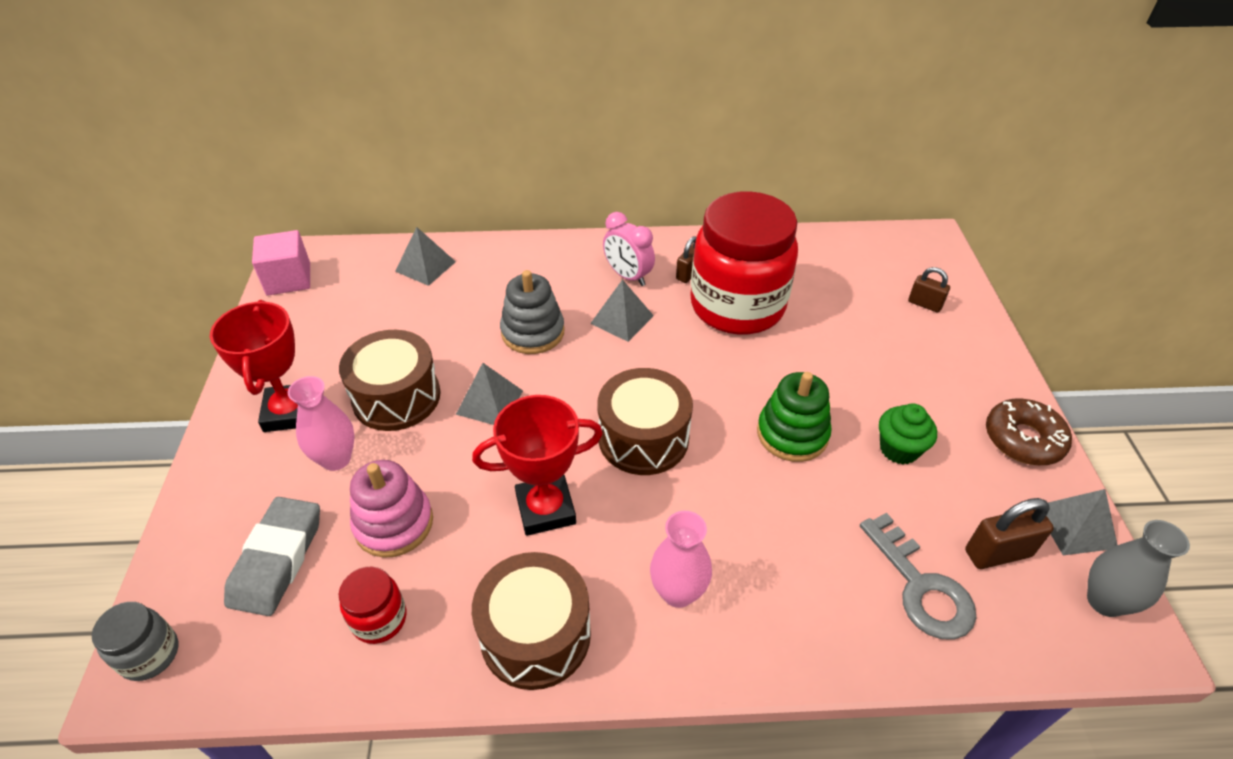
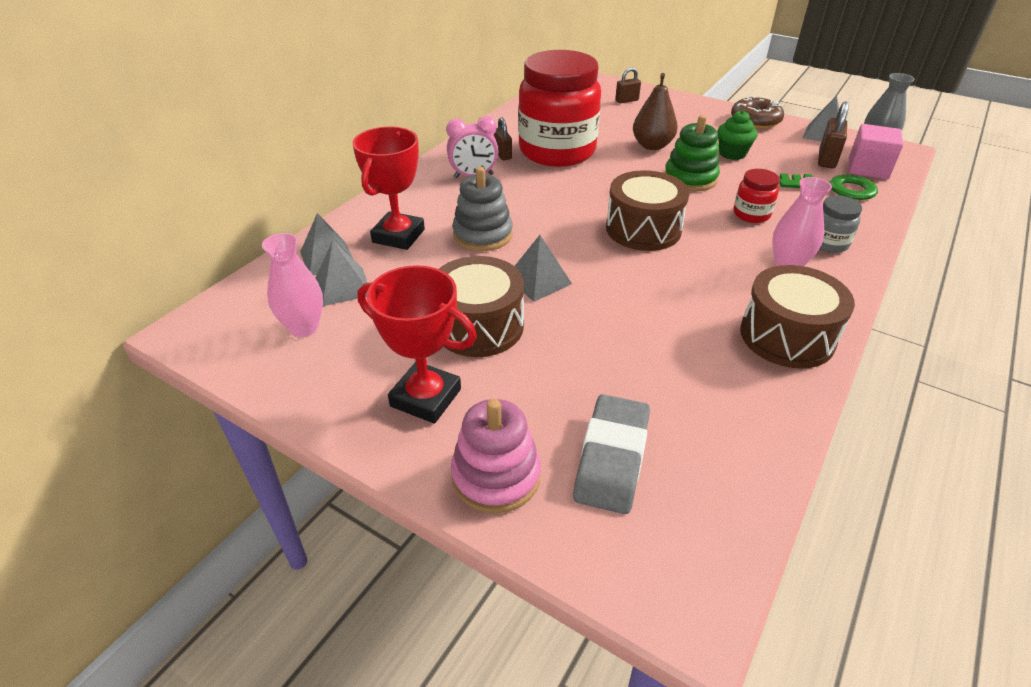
camera: 55 degrees left, 5 degrees down
(150, 654) = (666, 588): grey jar -> grey jar (828, 243)
(277, 559) = (611, 458): grey eraser -> grey eraser turned 60 degrees clockwise
(288, 279) = (222, 344): pink cube -> pink cube (868, 168)
(336, 459) = (519, 384): pink vase -> pink vase (304, 327)
(379, 619) = (723, 411): red jar -> red jar (751, 214)
(394, 523) = (627, 372): pink stacking toy -> pink stacking toy (496, 476)
(545, 509) = (674, 292): red trophy -> red trophy (398, 236)
(622, 319) = (516, 195): grey pyramid -> grey pyramid (343, 286)
(835, 371) = (652, 146): none -> brown pear
(920, 587) = (835, 188): grey key -> green key

